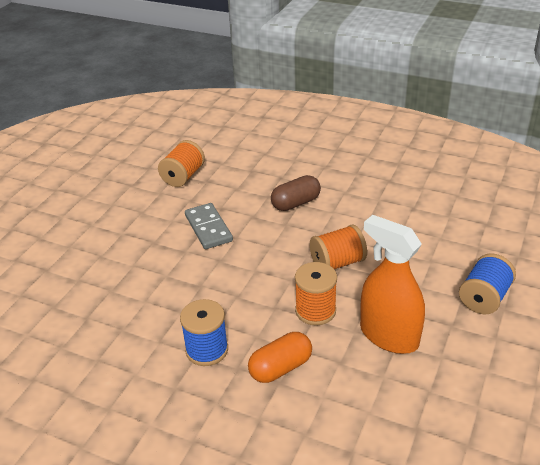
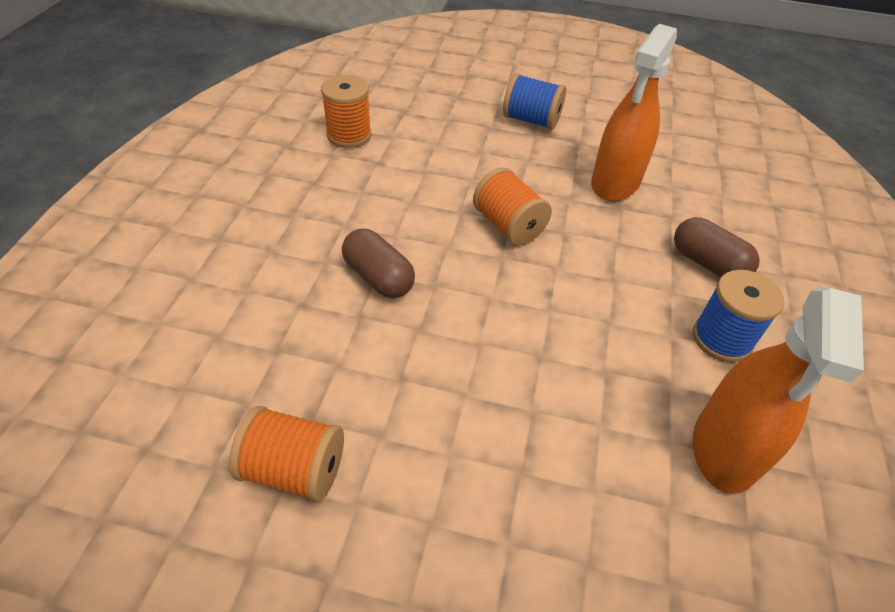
camera: 105 degrees left, 10 degrees up
(131, 323) = (725, 448): none -> orange spray bottle
(208, 228) = (463, 386): grey domino -> none
(280, 368) = (707, 263): orange capsule -> brown capsule
(315, 311) = (604, 240): orange spool -> orange spool (349, 135)

